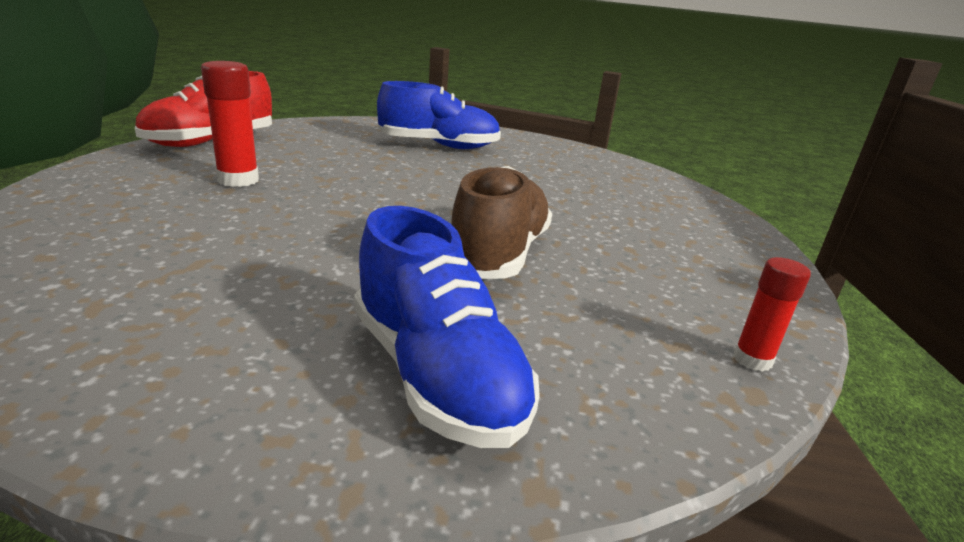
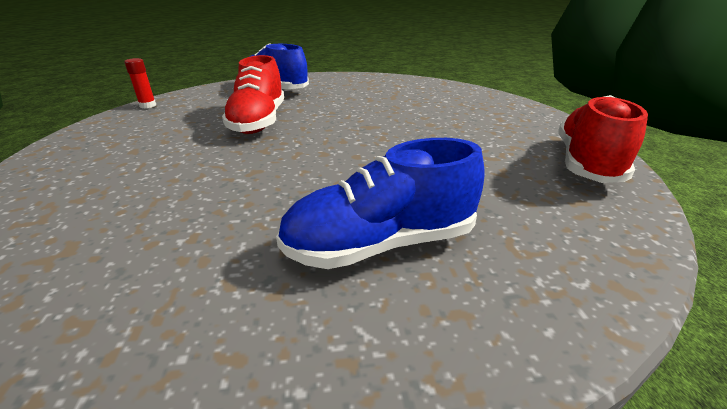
camera: 165 degrees right, 5 degrees up
(238, 180) = (467, 132): red glue stick -> none
(499, 254) = (259, 122): brown shoe -> red shoe

